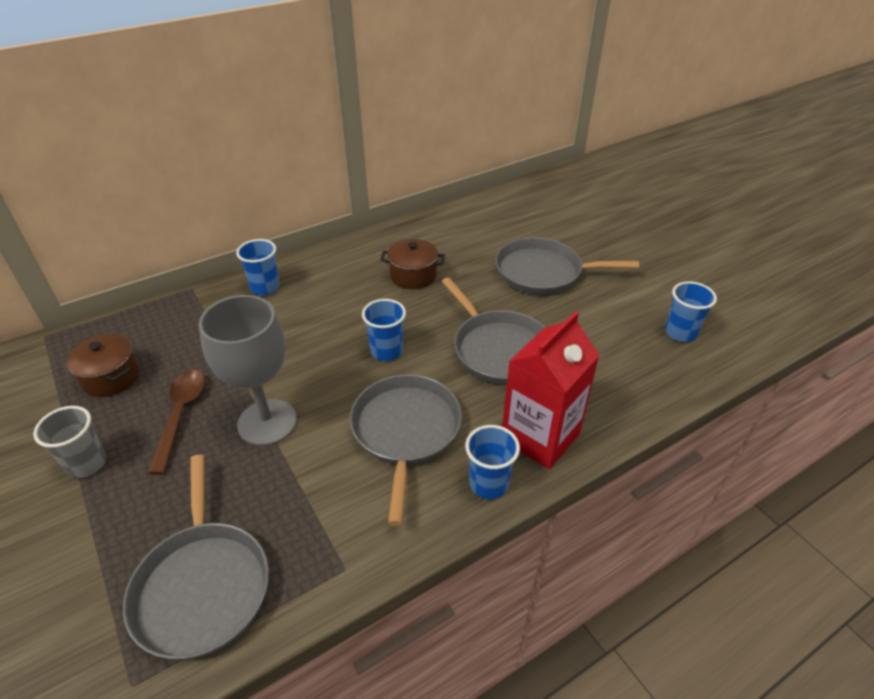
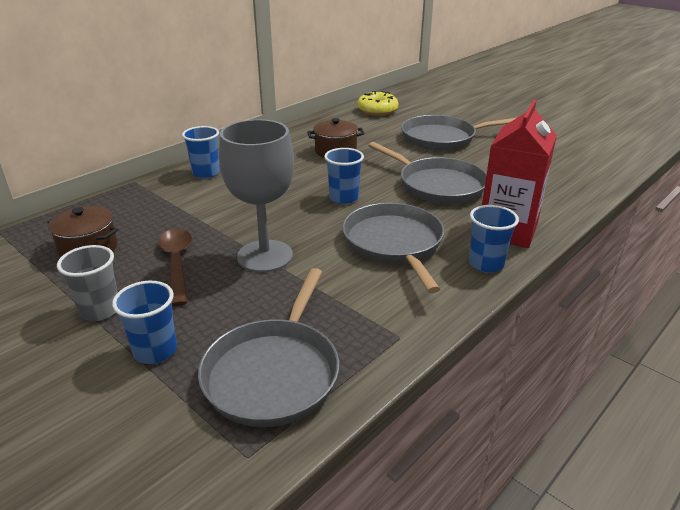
camera: 15 degrees left, 10 degrees down
(202, 585) = (274, 372): grey pan -> grey pan turned 45 degrees clockwise
(491, 215) = (377, 110): none -> yellow donut
(680, 333) = (571, 159): blue cup -> blue cup (155, 351)

